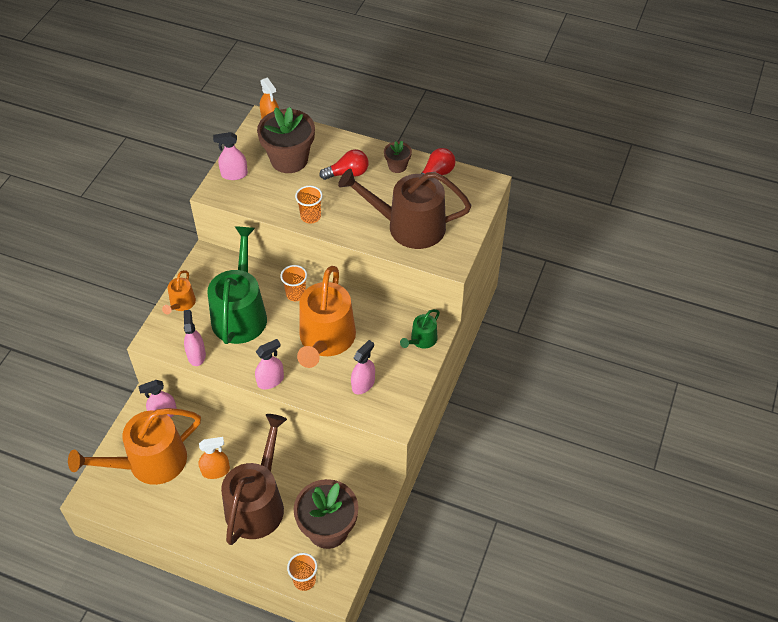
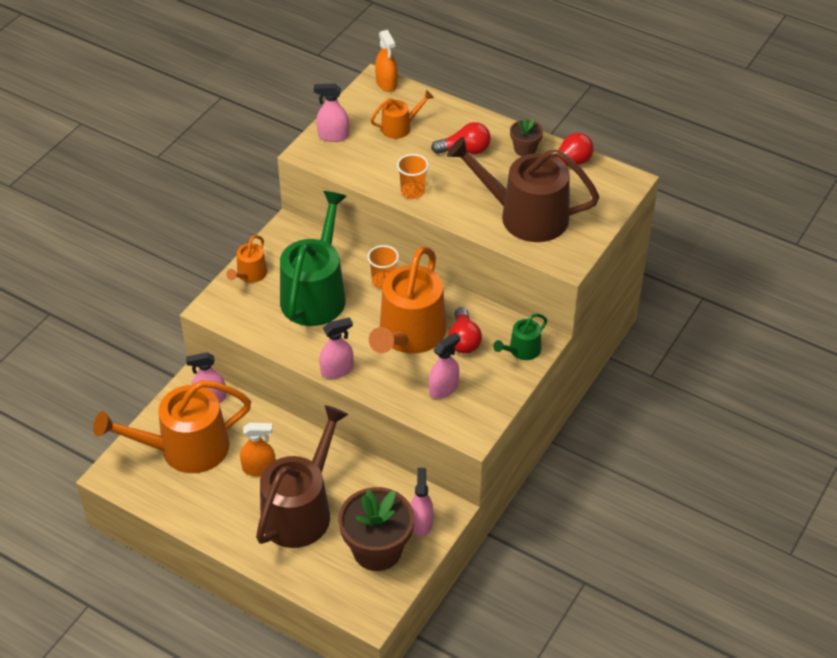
camera: 10 degrees right, 5 degrees down
(196, 355) = (257, 332): pink spray bottle -> pink spray bottle (421, 523)
(289, 159) = (399, 127): brown flower pot -> orange watering can
(304, 580) = (339, 600): orange cup -> none
(372, 338) = (463, 340): none -> red light bulb

